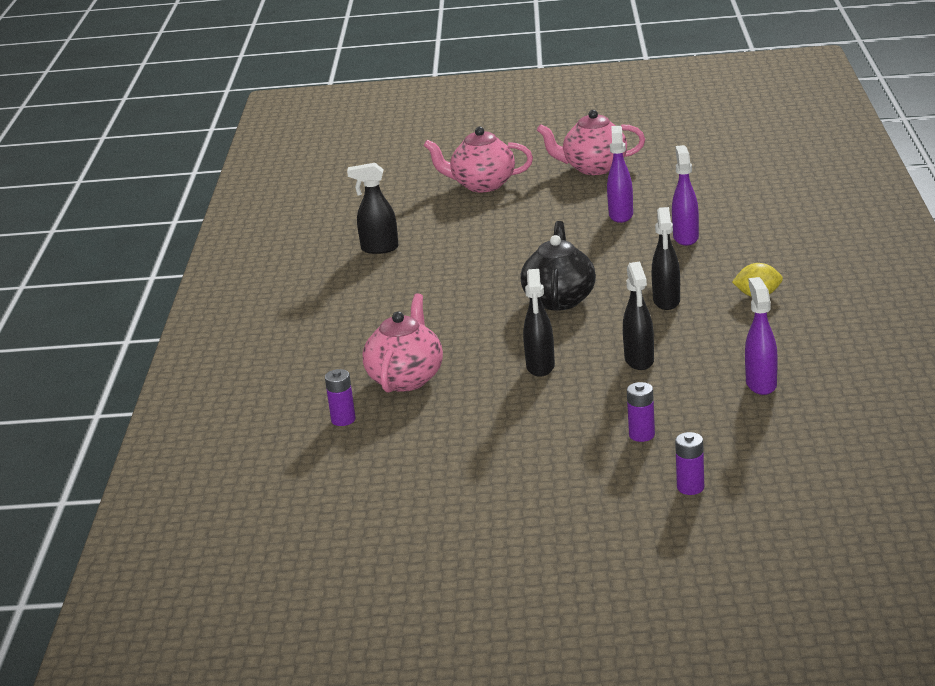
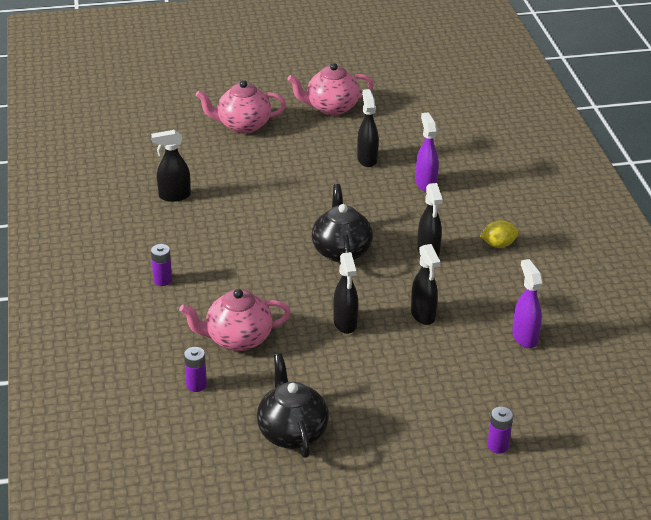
camera: 15 degrees left, 10 degrees up
(406, 379) = (237, 339): pink teapot -> pink teapot turned 105 degrees counterclockwise
(440, 466) = (292, 432): none -> black teapot
(621, 215) = (367, 159): purple spray bottle -> black spray bottle
(641, 435) = (445, 393): purple battery -> purple battery (162, 280)

